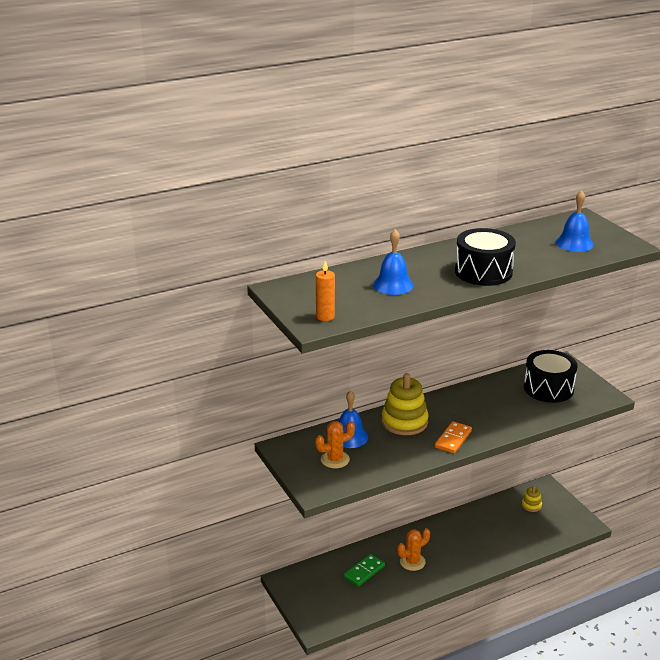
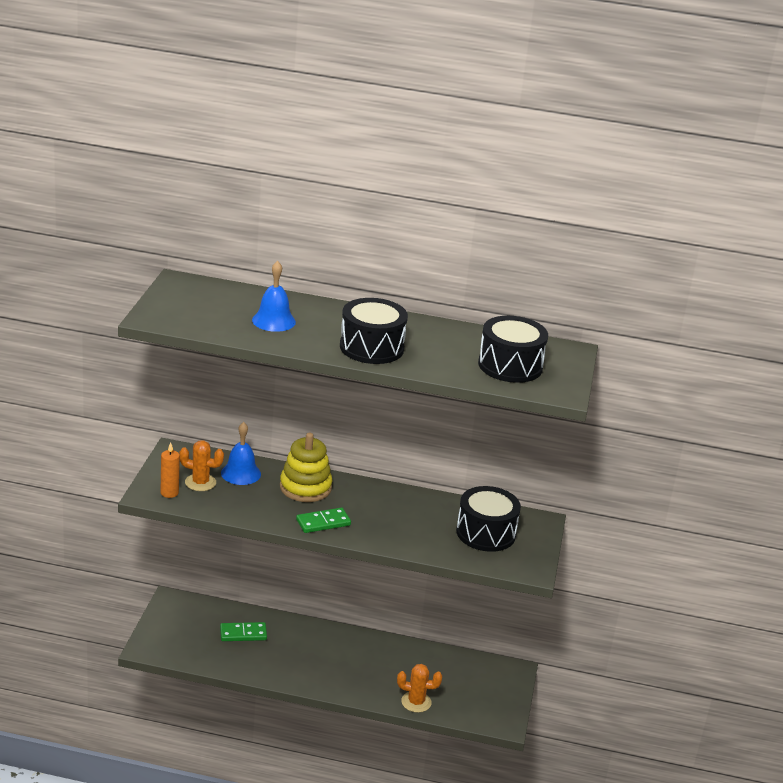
camera: 35 degrees right, 0 degrees up
(325, 316) = (172, 317): orange candle -> orange candle (169, 493)
(412, 562) = (295, 652): orange cactus -> orange cactus (416, 702)
(453, 439) = (323, 522): orange domino -> green domino
(531, 505) = (475, 676): yellow stacking toy -> none
(574, 243) = (510, 366): blue bell -> black drum

